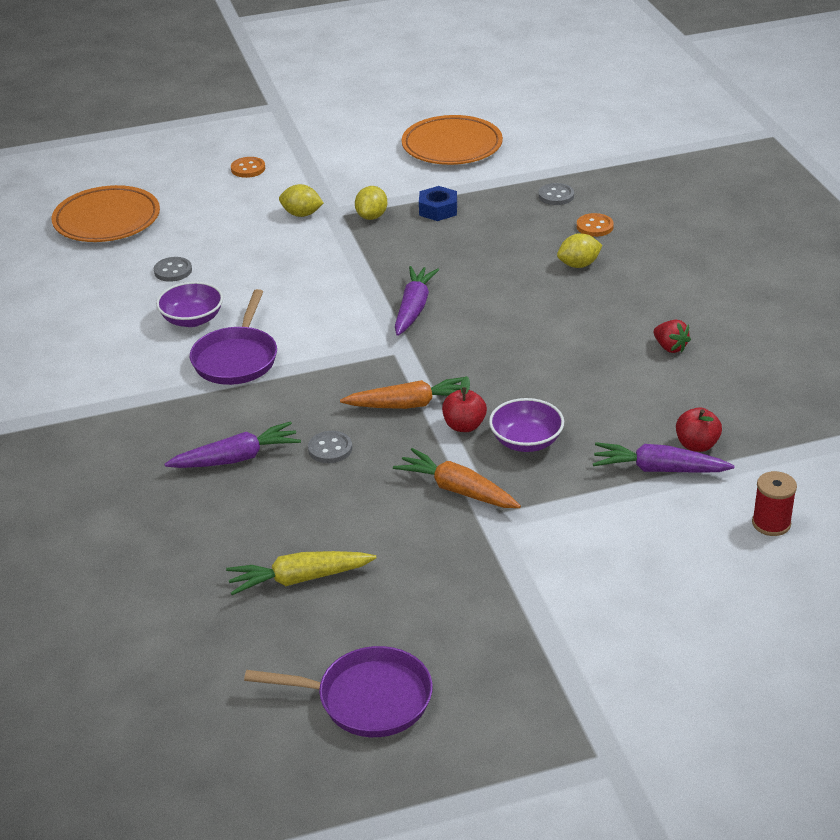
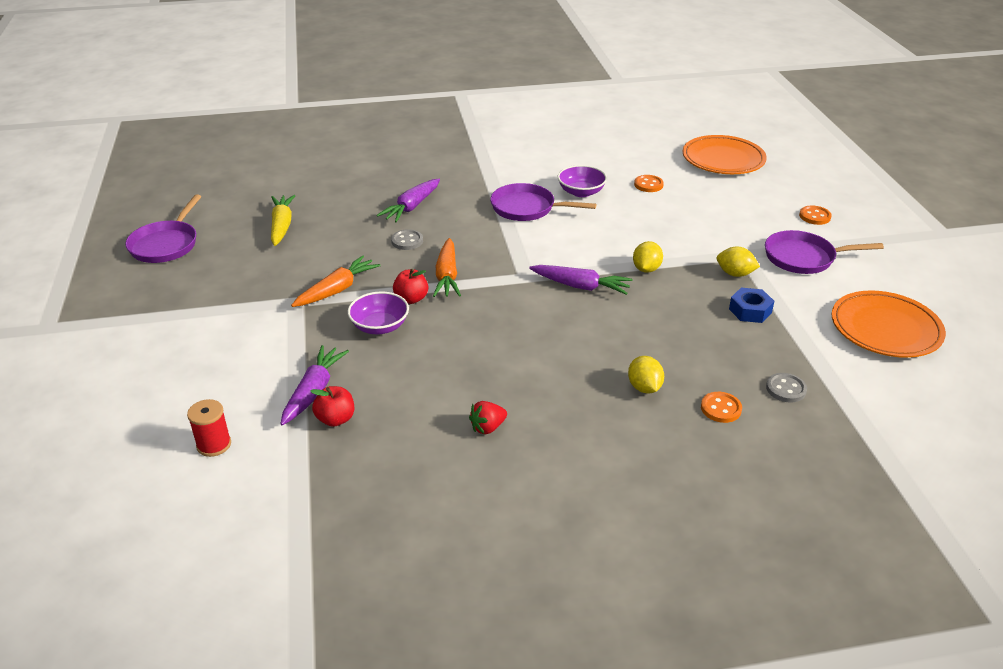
camera: 95 degrees right, 0 degrees up
(173, 271) = (648, 185): grey button -> orange button
(236, 458) = (411, 207): purple carrot -> purple carrot turned 45 degrees clockwise
(301, 214) = (736, 239): yellow lemon -> yellow lemon (646, 269)
(334, 178) = (804, 258): none -> purple pan

